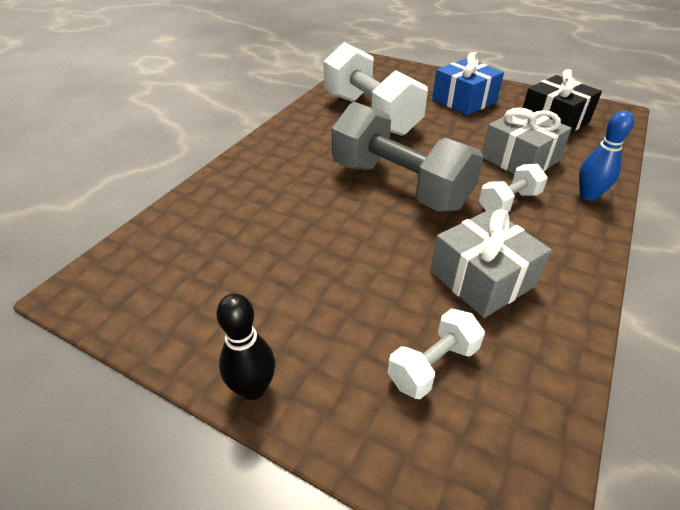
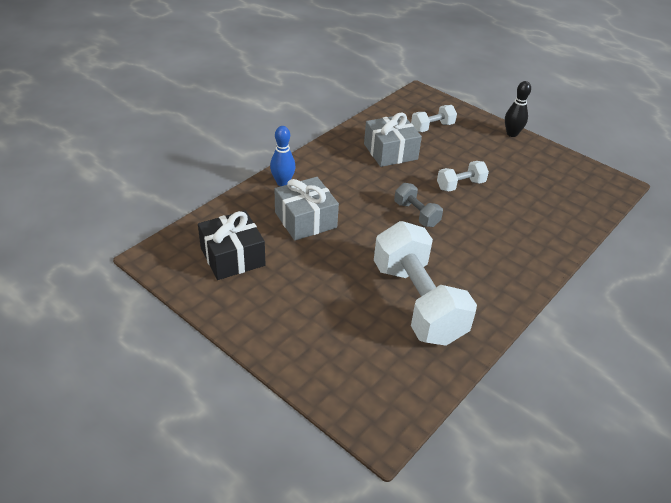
camera: 170 degrees left, 0 degrees up
(399, 185) = (416, 214): grey dumbbell -> grey dumbbell, size x0.47
(464, 101) = (302, 306): blue gift -> none
(509, 202) = (343, 188): white dumbbell -> white dumbbell (460, 185)

